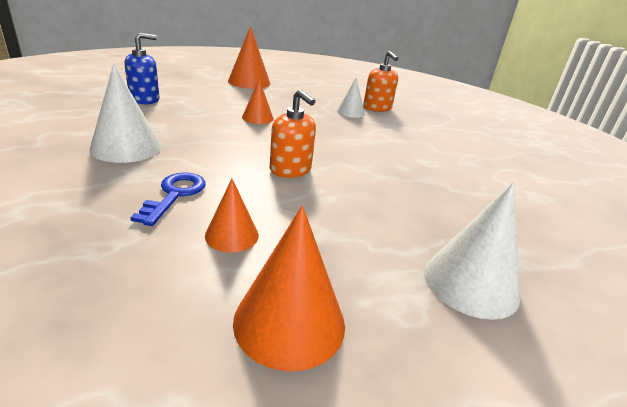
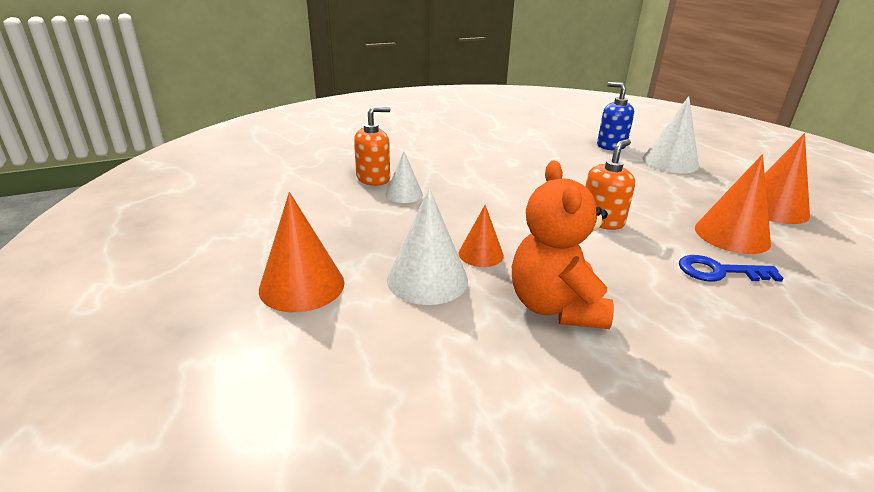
camera: 95 degrees left, 0 degrees up
(126, 147) = (675, 334): white cone -> white cone (427, 279)
(145, 99) = (491, 383): blue soap dispenser -> blue soap dispenser (611, 145)
(186, 123) = (555, 307): none -> orange teddy bear
(232, 235) = (732, 235): orange cone -> orange cone, size x1.67

